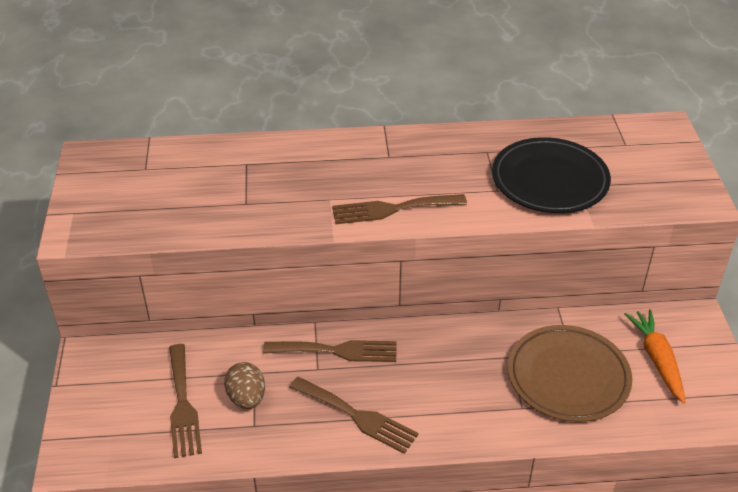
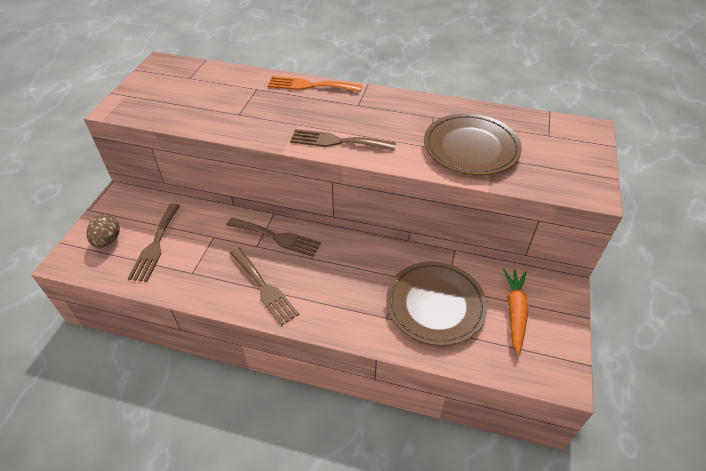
camera: 20 degrees right, 5 degrees up
(246, 398) = (198, 252): brown egg -> brown egg (107, 240)
(313, 144) = (310, 85): none -> orange fork
(549, 180) = (471, 148): black plate -> brown plate

